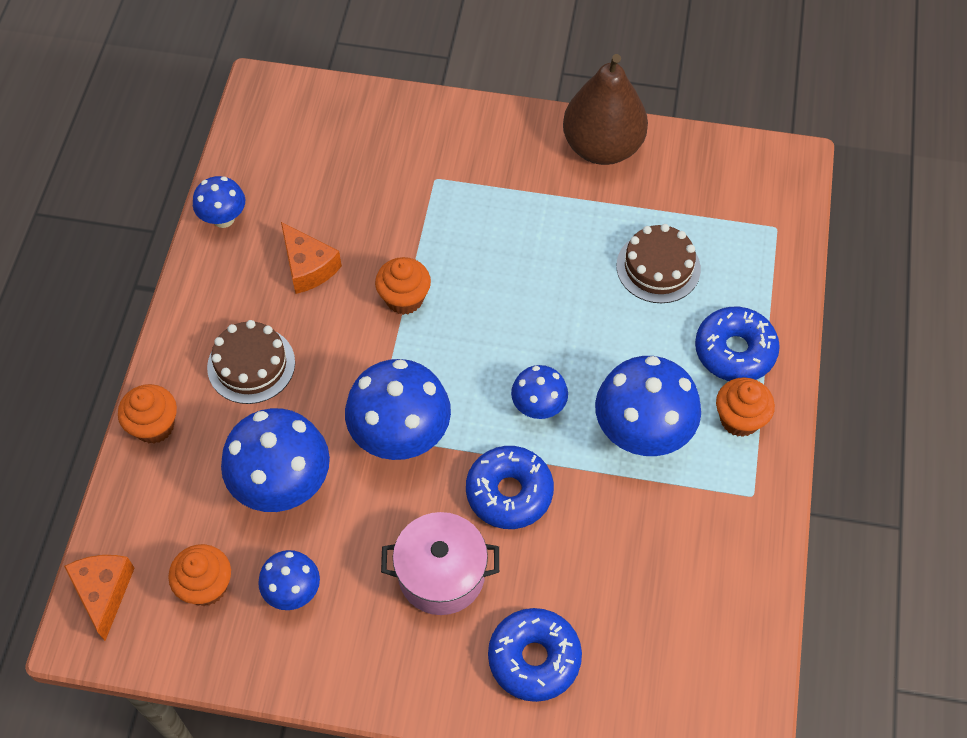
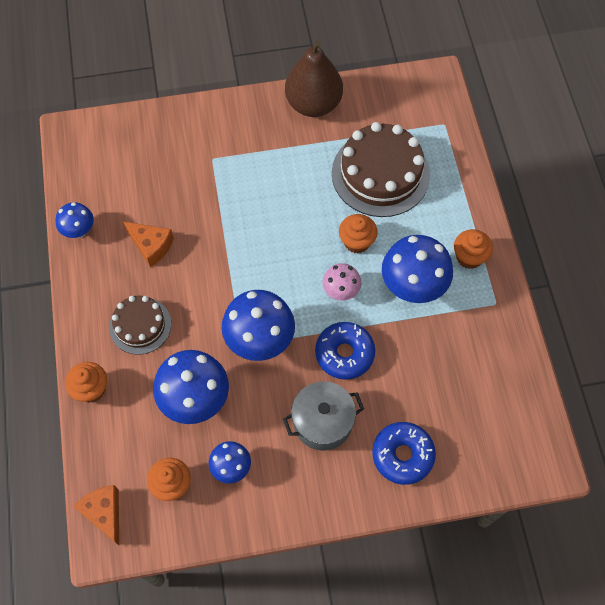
camera: 20 degrees left, 5 degrees up
(404, 299) = (225, 247): orange cupcake -> orange cupcake (356, 242)
(441, 575) = (323, 422): pink pot -> grey pot
(538, 407) = (341, 291): blue mushroom -> pink mushroom
(658, 267) = (380, 174): brown cake -> brown cake, size x1.72
(734, 351) = (449, 214): blue donut -> none

